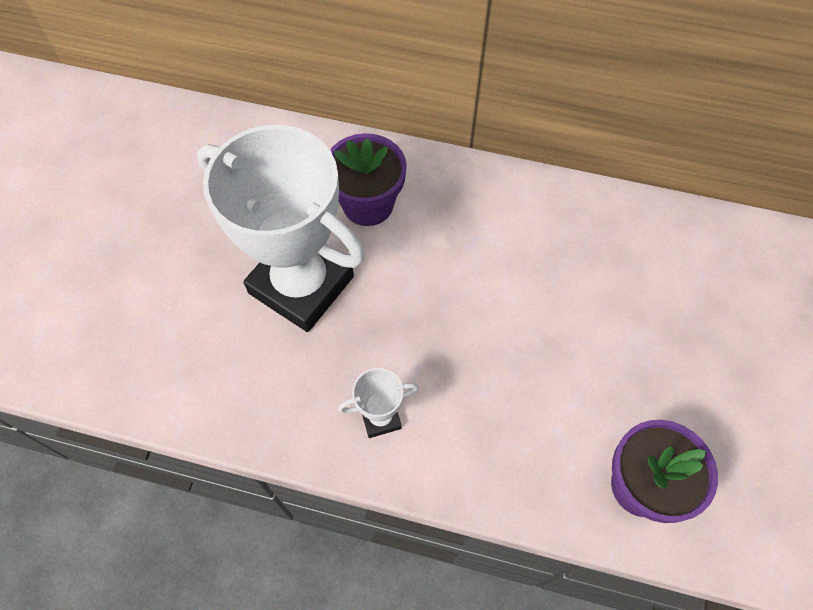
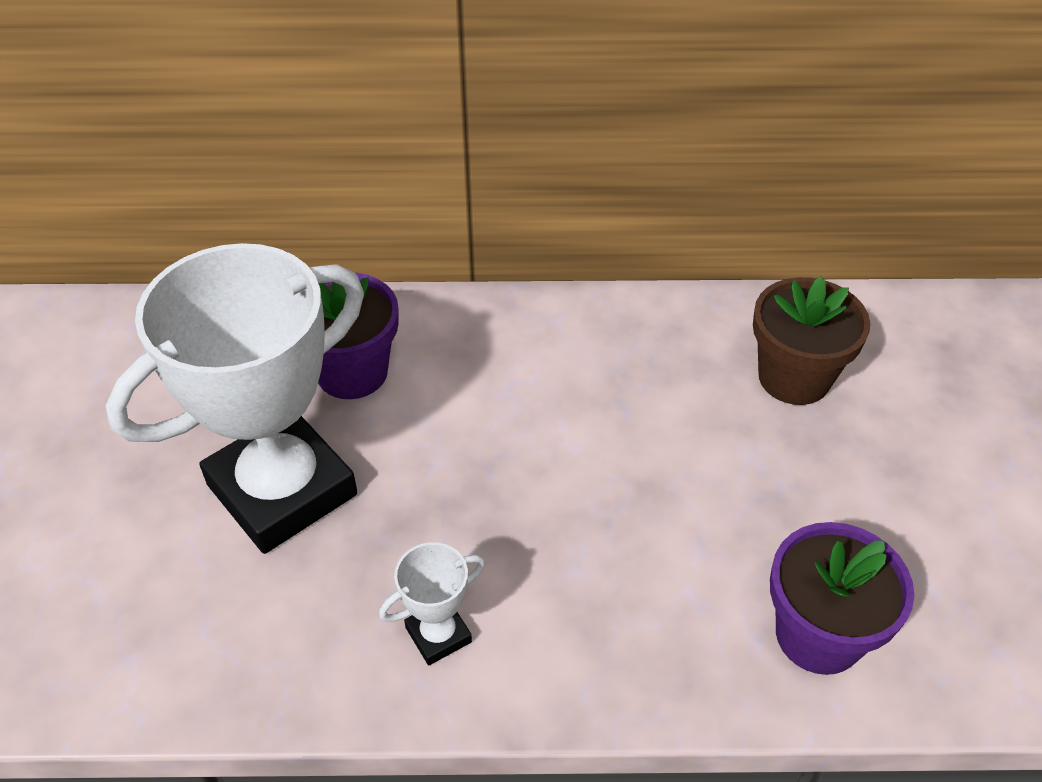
camera: 15 degrees left, 15 degrees down
(301, 285) = (282, 490): white trophy -> white trophy turned 60 degrees counterclockwise
(688, 281) = (794, 377): none -> brown flower pot

